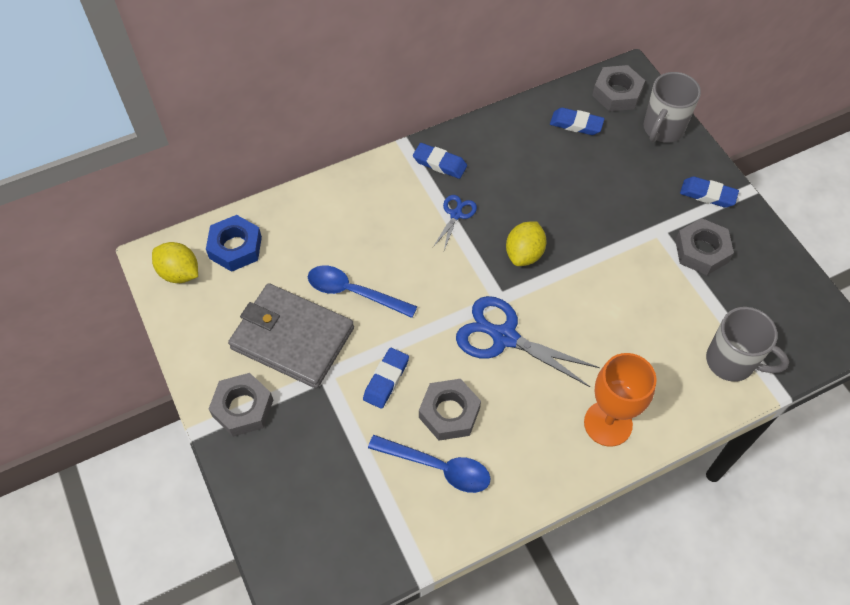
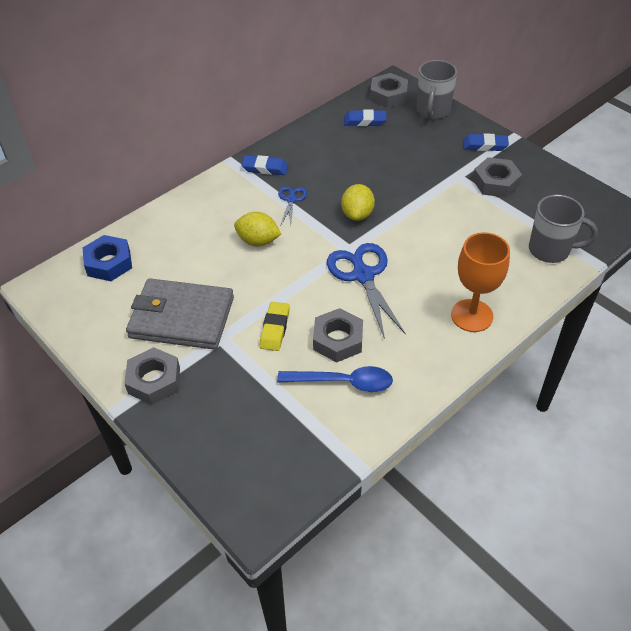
camera: 15 degrees left, 10 degrees down
(179, 273) = (63, 292): yellow lemon -> yellow lemon (258, 241)
(354, 292) = (224, 272): blue spoon -> none
(386, 380) = (275, 329): blue eraser -> yellow eraser
(503, 337) = (363, 275): blue scissors -> blue scissors turned 60 degrees clockwise

